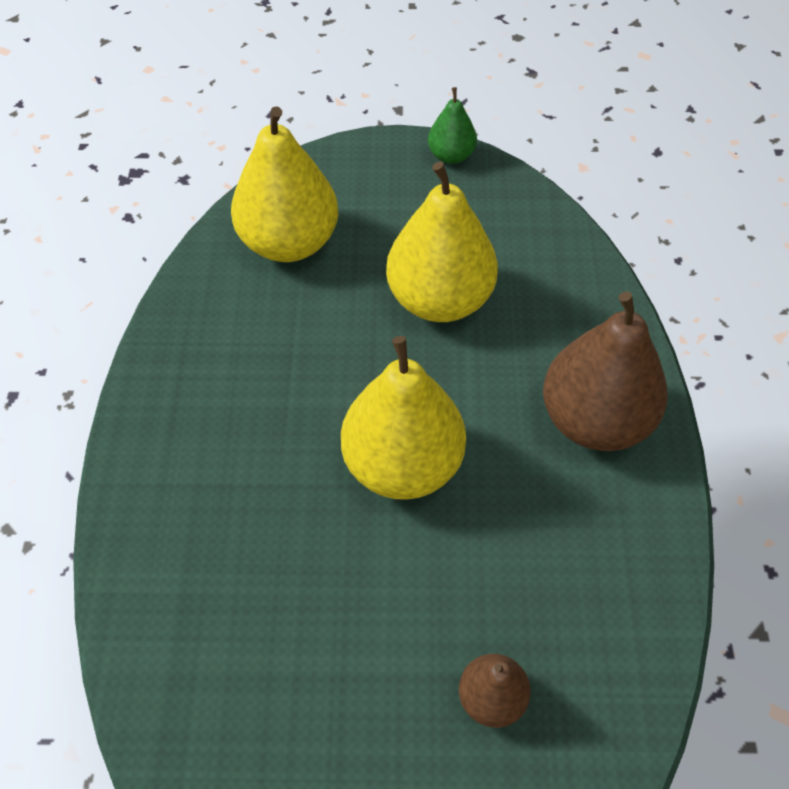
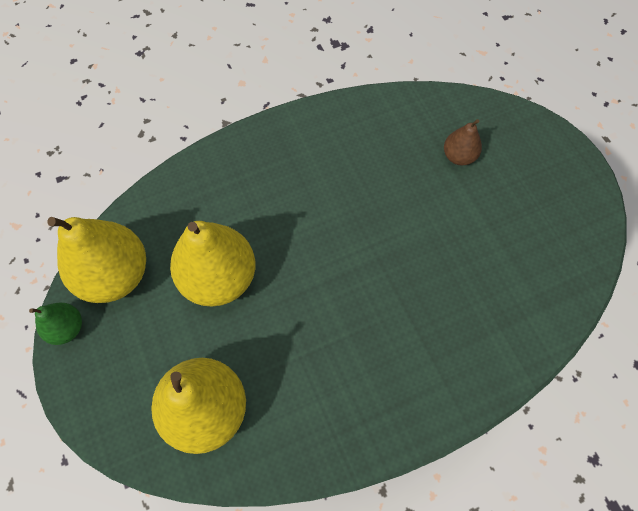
camera: 115 degrees left, 10 degrees up
(403, 464) = (355, 247): yellow pear -> yellow pear (115, 275)
(595, 420) = (274, 160): brown pear -> none

